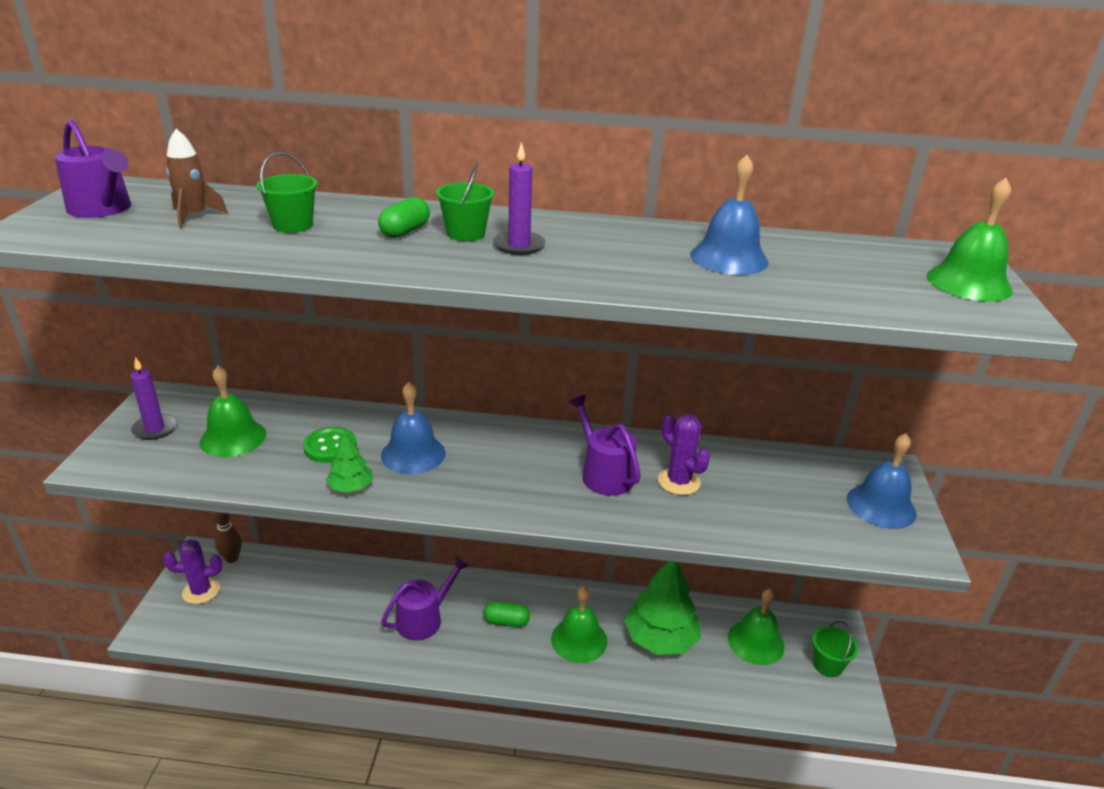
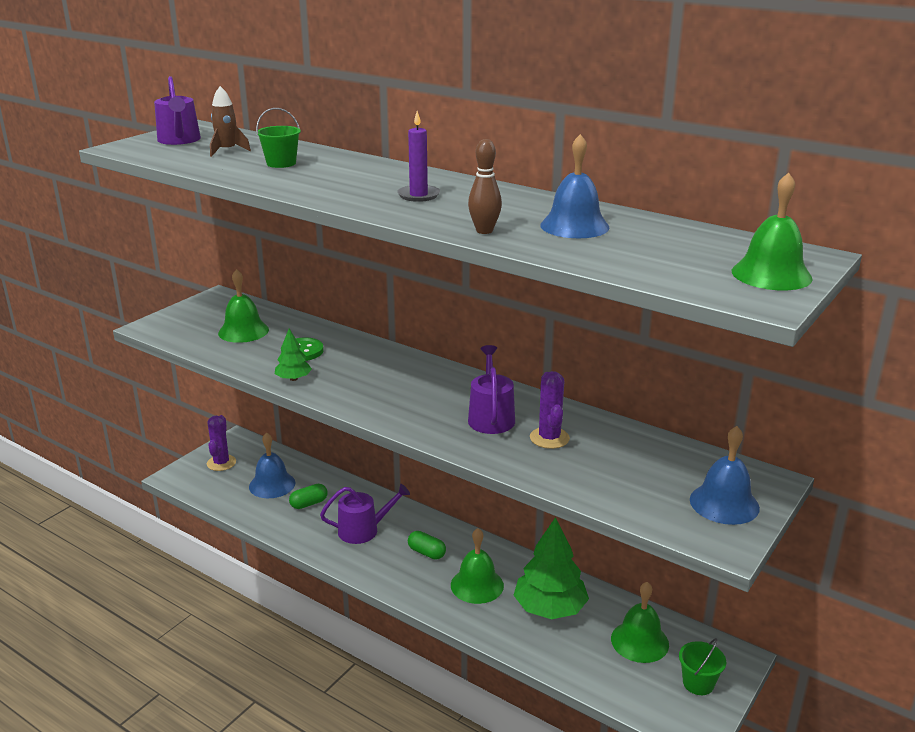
camera: 30 degrees right, 5 degrees down
(155, 429) = (200, 315): purple candle -> none
(201, 591) = (221, 463): purple cactus -> purple cactus turned 75 degrees clockwise
(232, 558) = (255, 448): brown bowling pin -> brown bowling pin (484, 231)
(405, 231) = (350, 176): green capsule -> green capsule (309, 503)
(413, 454) = (356, 369): blue bell -> blue bell (272, 484)
(465, 233) = (391, 183): green bucket -> none

